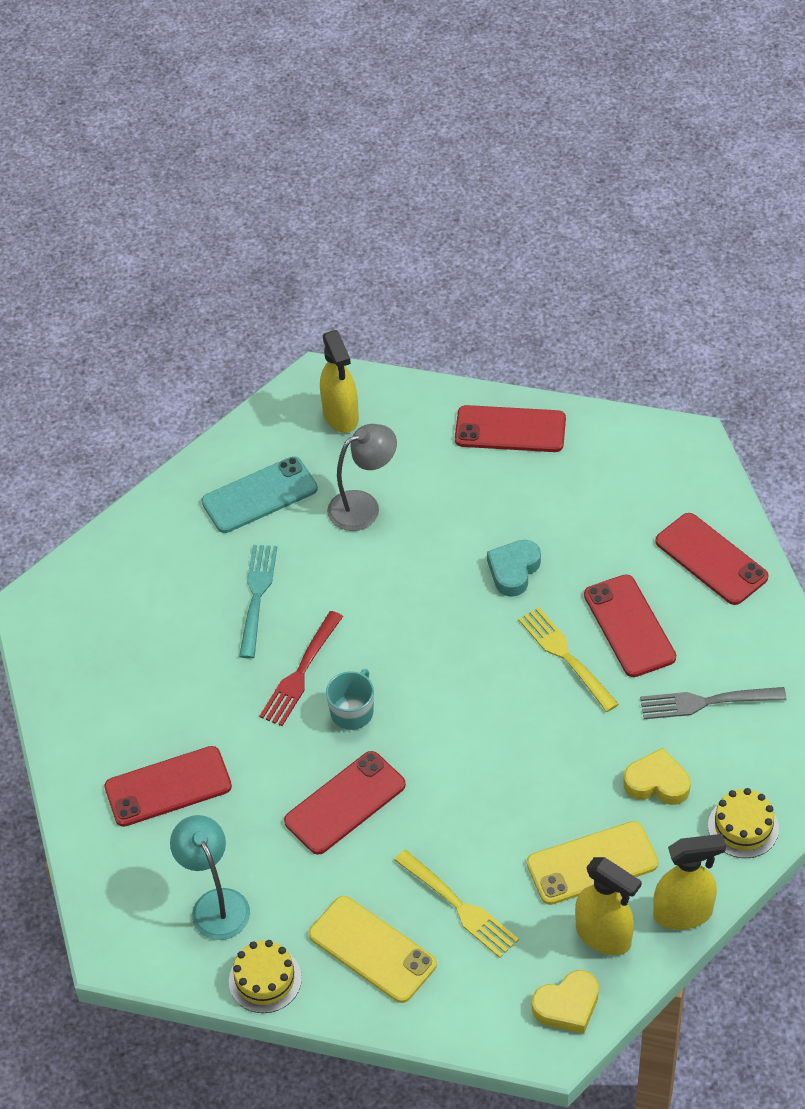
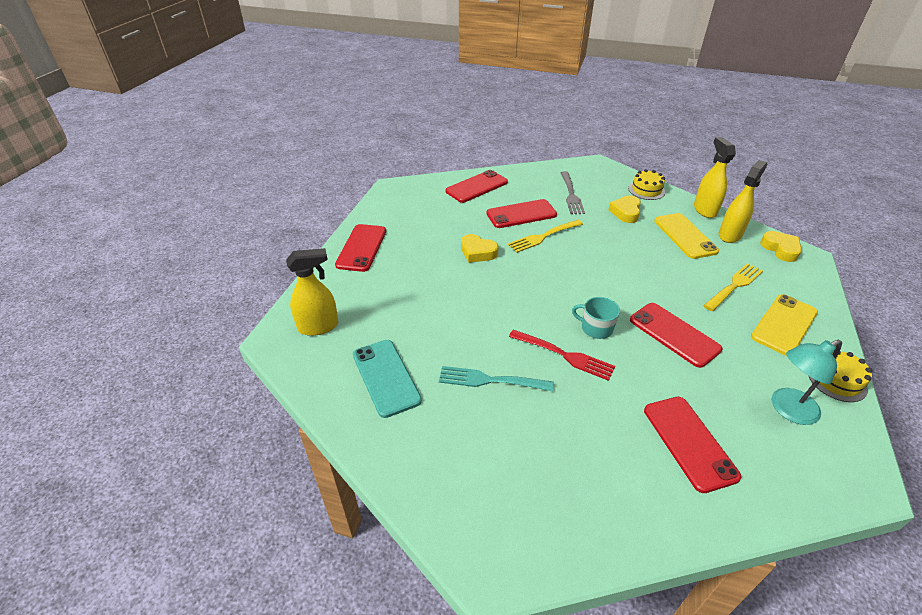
camera: 90 degrees left, 10 degrees down
(363, 506) = (411, 317): grey lamp -> none
(513, 570) = (477, 252): turquoise heart -> yellow heart

